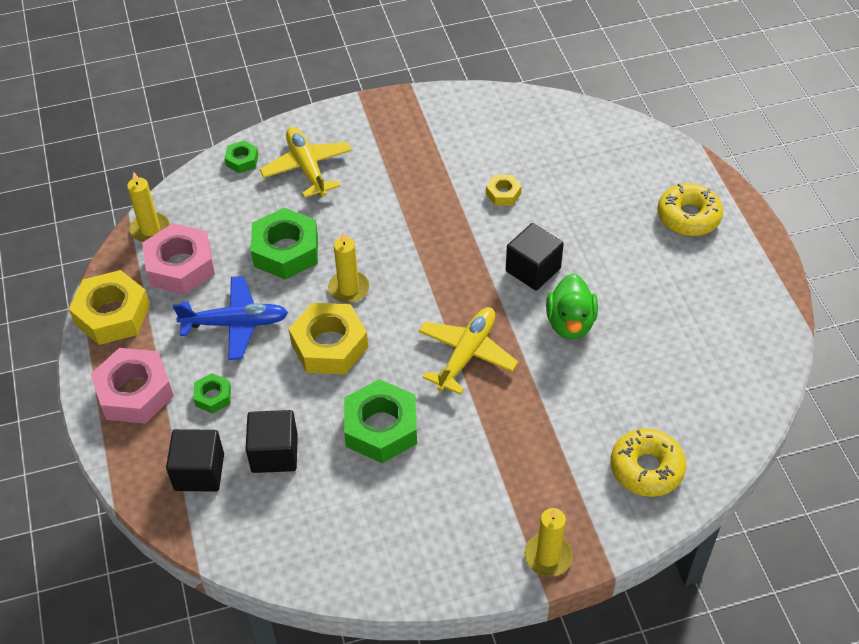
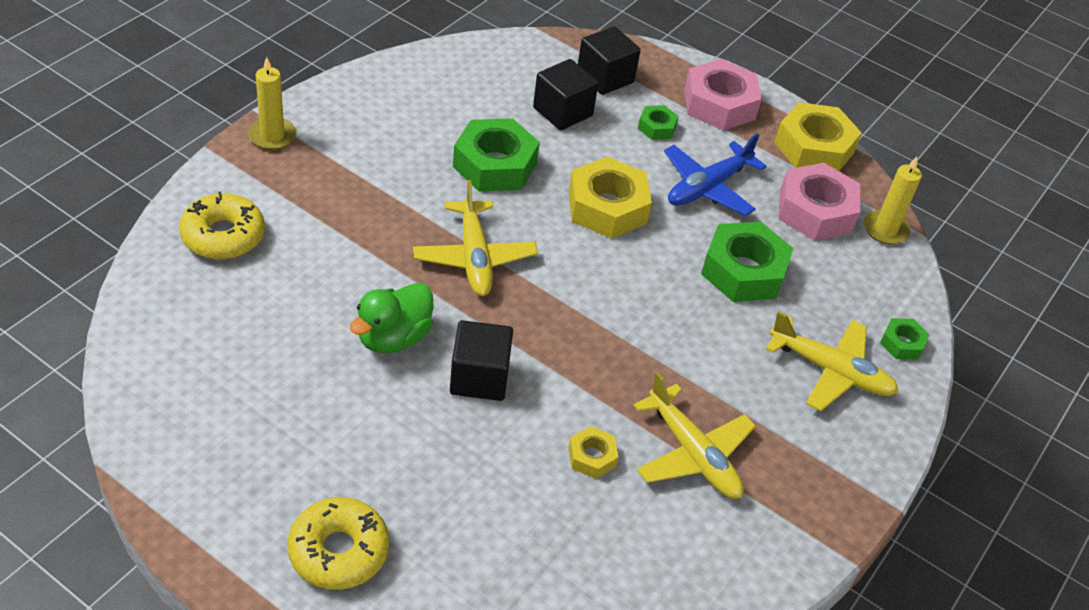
camera: 135 degrees right, 5 degrees down
(349, 288) = (645, 264): yellow candle -> none
(442, 167) = (693, 454): none -> yellow plane
(570, 323) = (393, 337): green duck -> green duck turned 105 degrees counterclockwise

